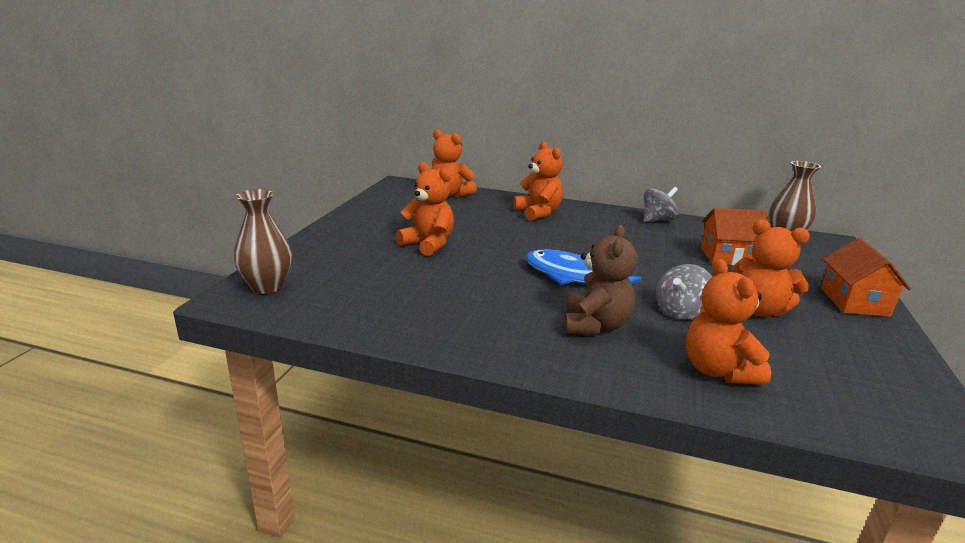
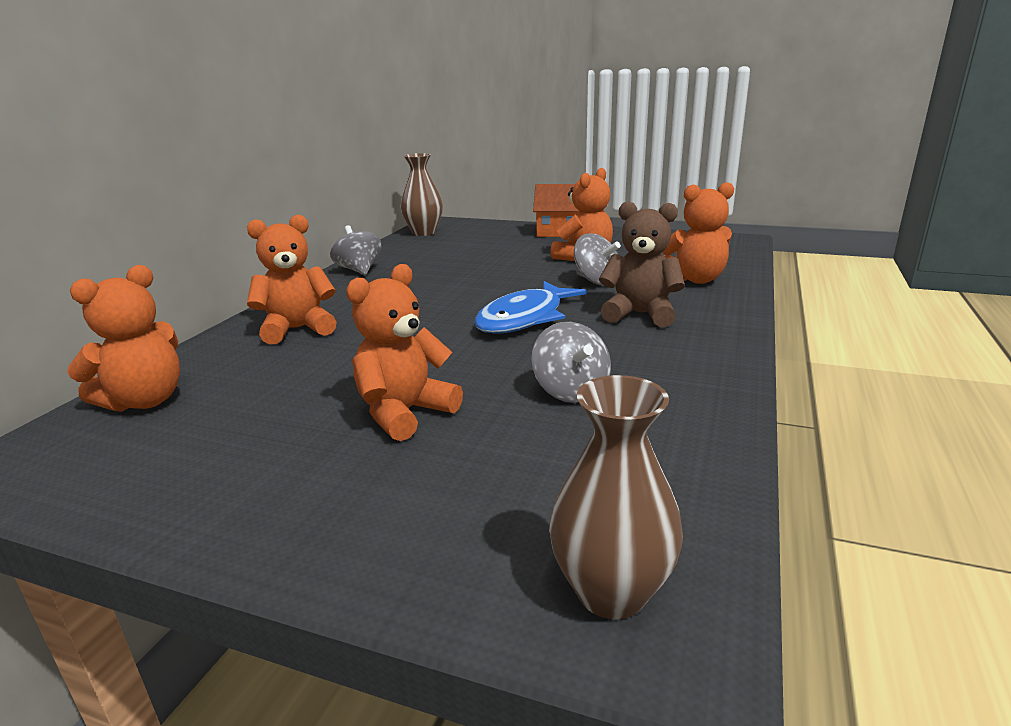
camera: 85 degrees left, 0 degrees up
(448, 288) = (570, 391): none -> grey spinning top
(728, 257) = (470, 254): orange house -> none

